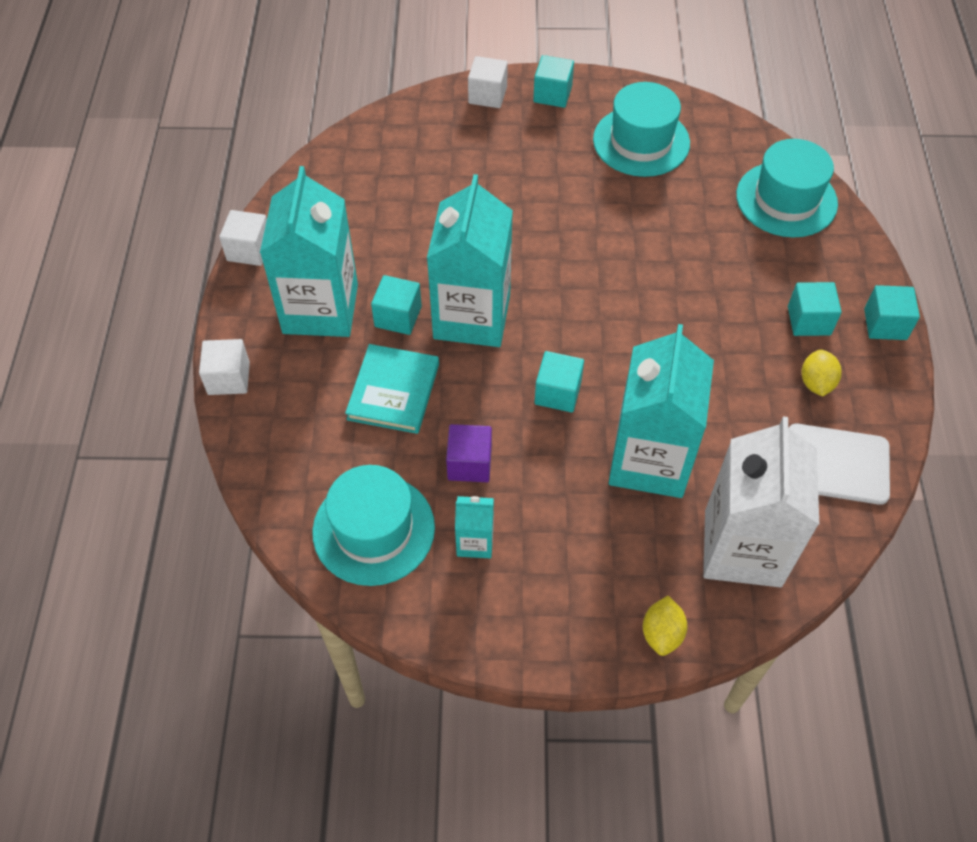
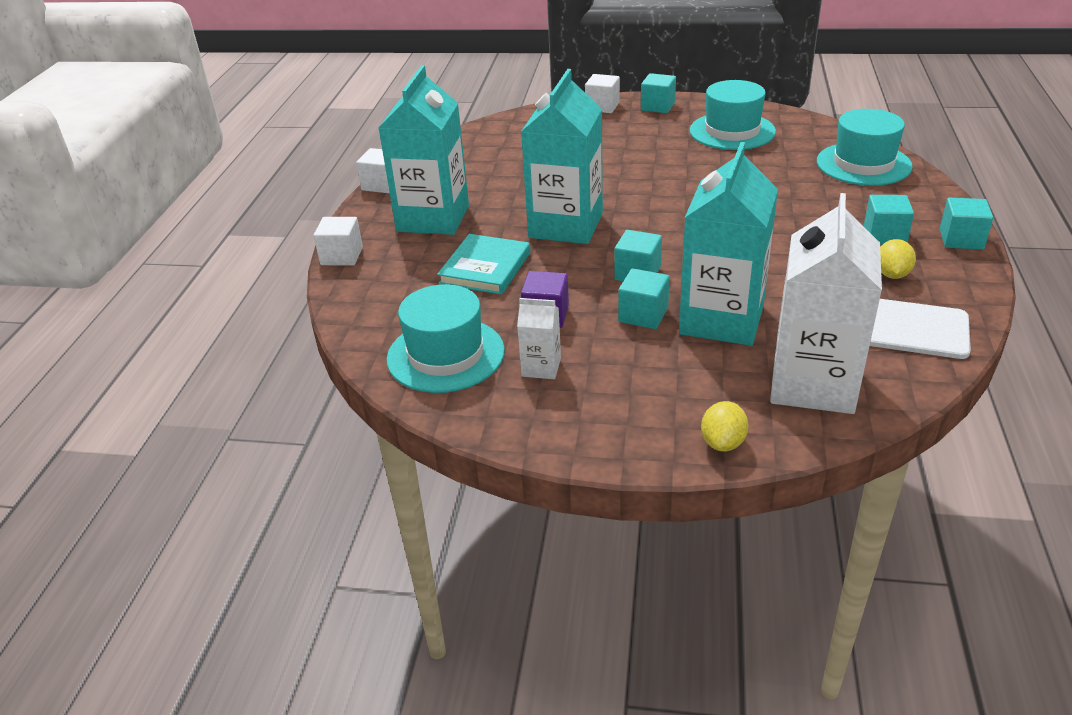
camera: 10 degrees right, 20 degrees down
(398, 316) = (499, 224): turquoise cube -> turquoise cube (643, 315)
(475, 542) = (541, 367): turquoise carton -> white carton

